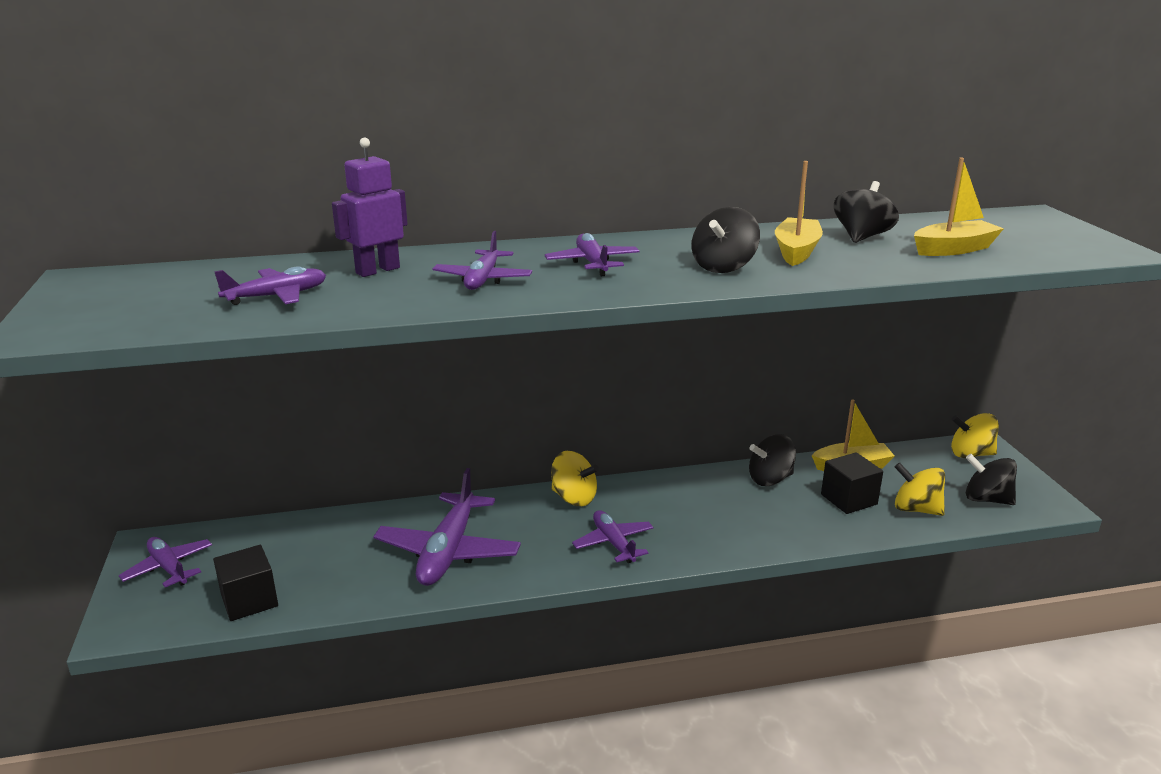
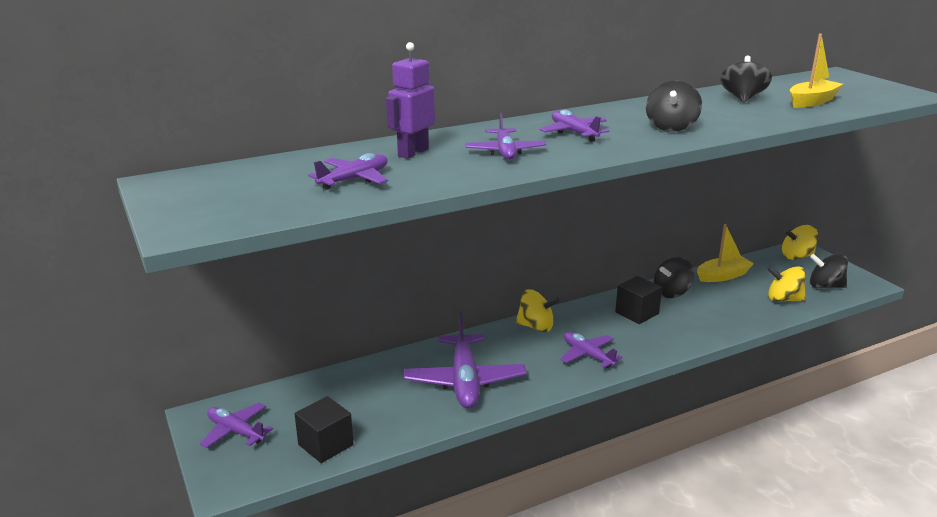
camera: 15 degrees left, 0 degrees up
(796, 251) = (709, 112): yellow boat -> none
(849, 499) = (734, 299): black cube -> black cube (637, 313)

